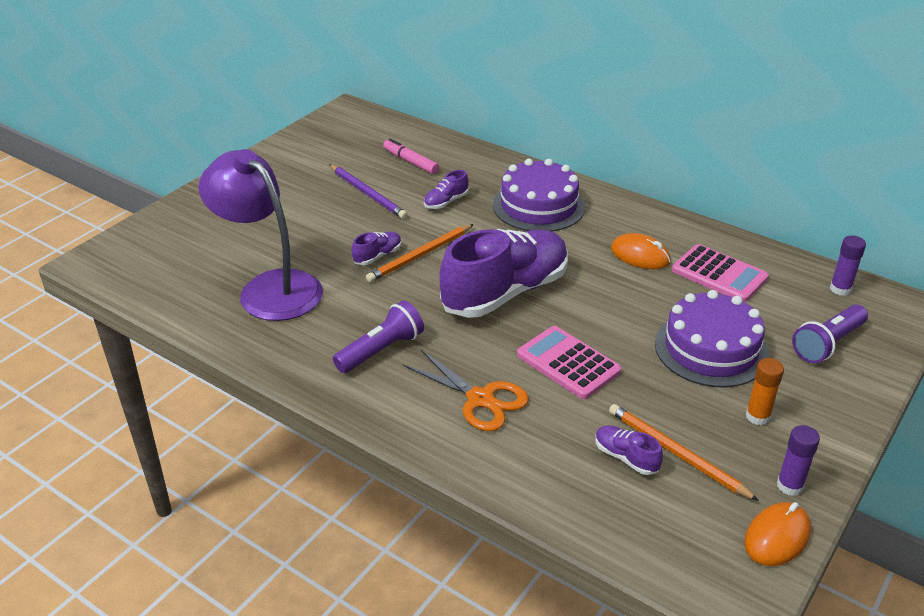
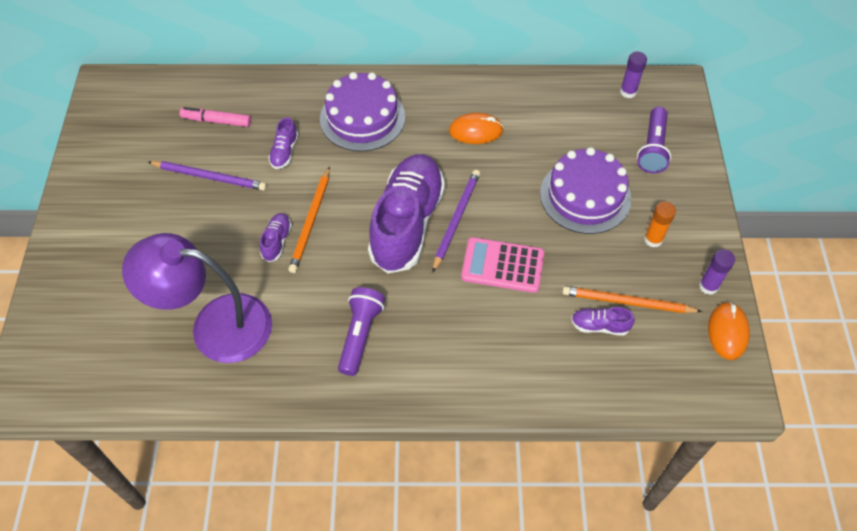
camera: 35 degrees left, 20 degrees up
(480, 399) = (468, 336): orange scissors -> none
(555, 310) = (456, 220): none -> purple pencil
(719, 274) = (542, 120): pink calculator -> none

